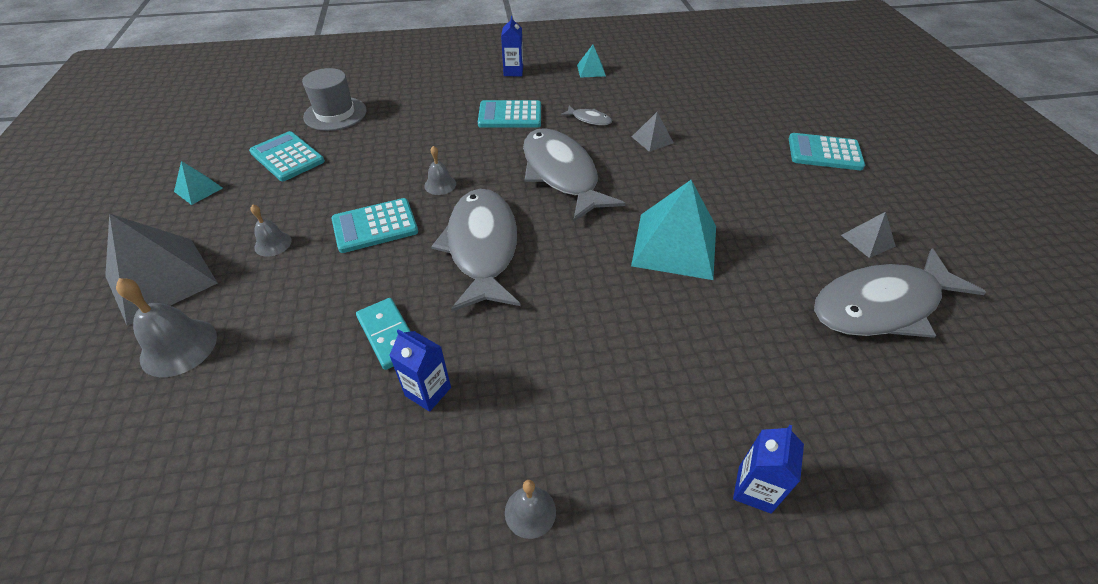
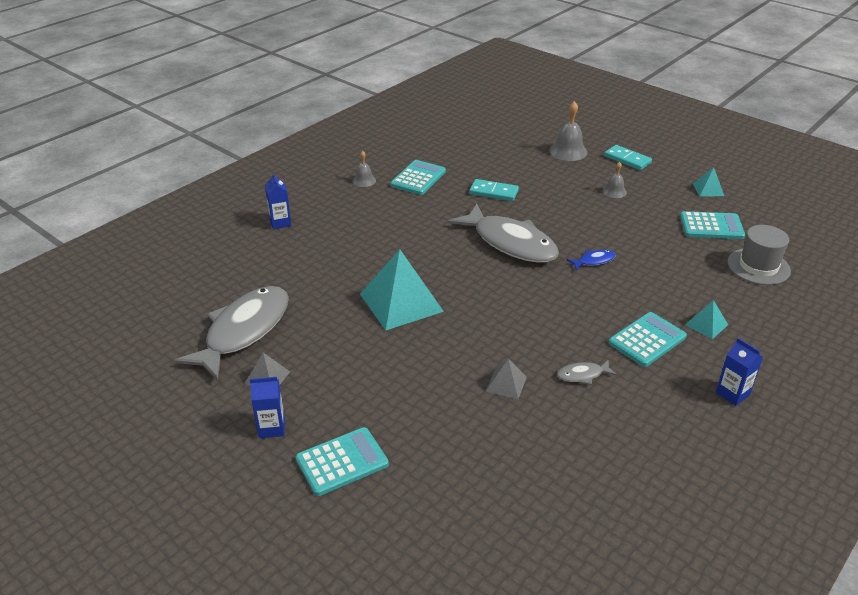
camera: 140 degrees right, 10 degrees down
(161, 279) = (627, 159): grey pyramid -> turquoise domino
(375, 226) = (584, 223): turquoise calculator -> turquoise calculator (418, 178)
(428, 391) = (447, 187): blue carton -> blue carton (271, 428)
(440, 185) = (594, 261): grey bell -> blue fish
(561, 174) = (532, 311): grey fish -> none
(591, 70) = (672, 447): turquoise pyramid -> turquoise pyramid (706, 324)

